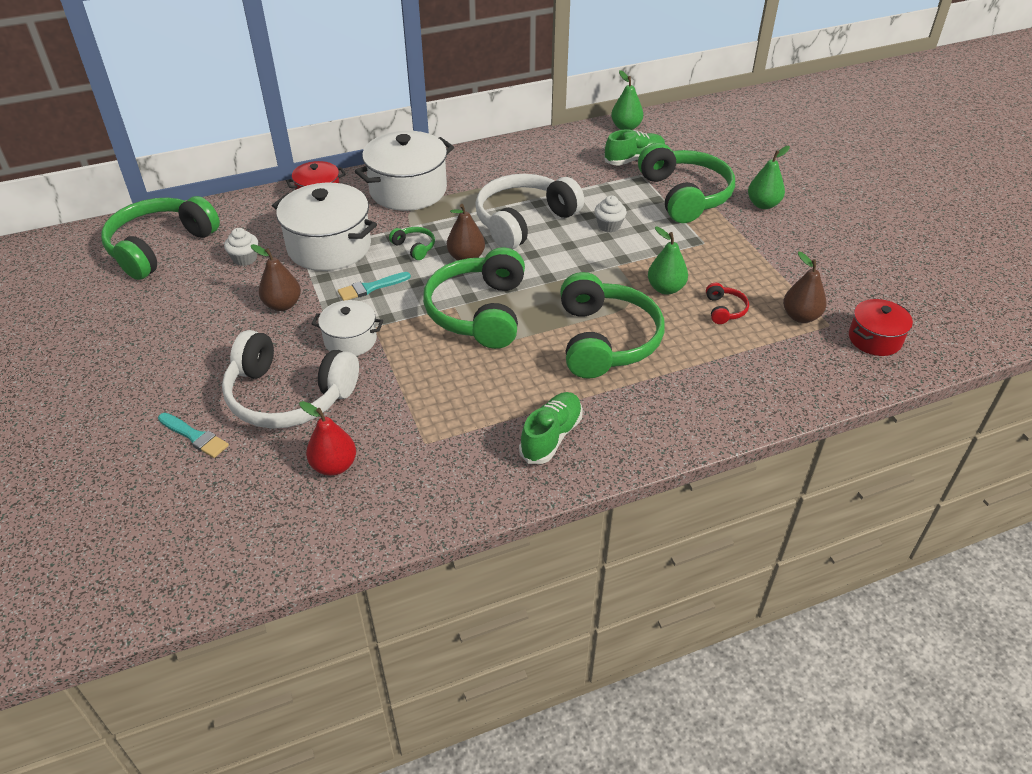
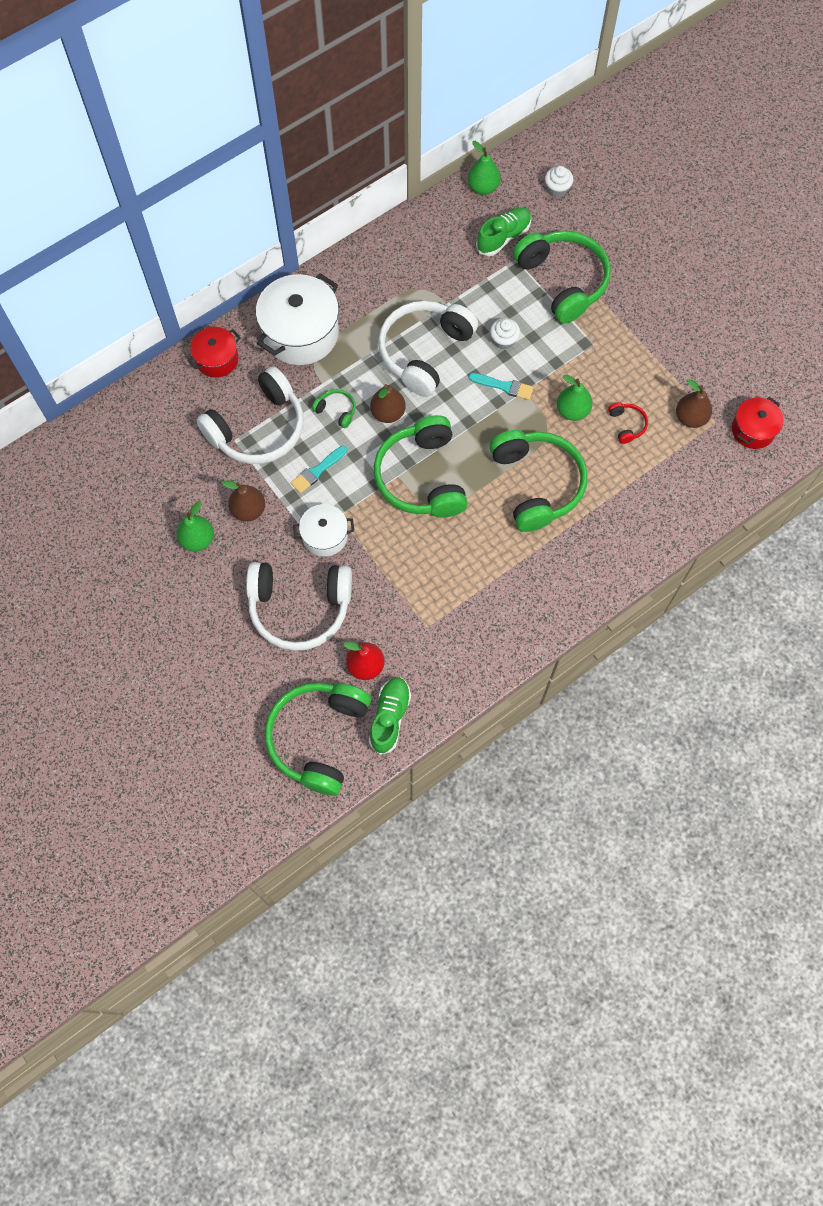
camera: 15 degrees left, 25 degrees up
(160, 247) = (101, 466): green headphones -> green headphones (318, 738)
(195, 436) = (244, 666): turquoise brush -> turquoise brush (504, 386)
(245, 258) = (187, 462): white cupcake -> white cupcake (557, 189)
(329, 247) = (258, 428): white pot -> white headphones
(551, 436) = (521, 596): green shoe -> green shoe (389, 717)
(763, 204) = (636, 278): green pear -> green pear (197, 539)

